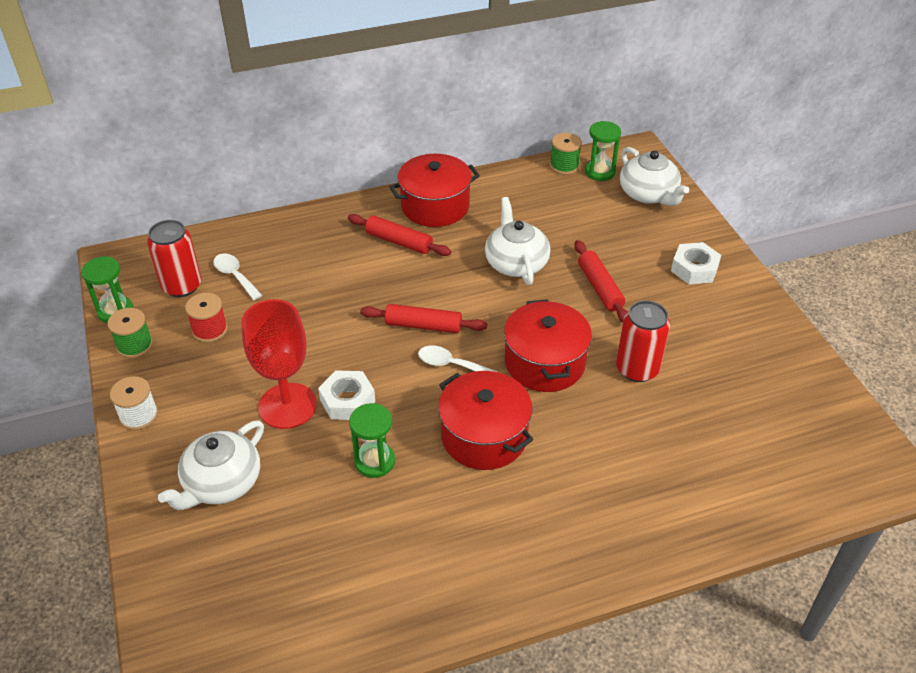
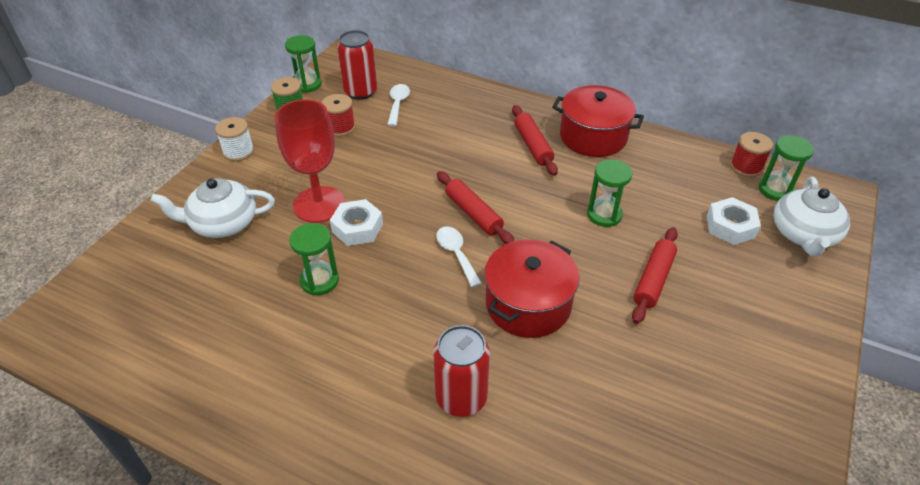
camera: 45 degrees right, 0 degrees up
(484, 436) = (411, 322): red pot -> none
(516, 263) = (604, 215): white teapot -> green hourglass
(564, 166) = (746, 167): green spool -> red spool
(637, 369) = (601, 367): red can -> red can (461, 398)
(694, 269) = (770, 325): white nut -> white nut (730, 226)

